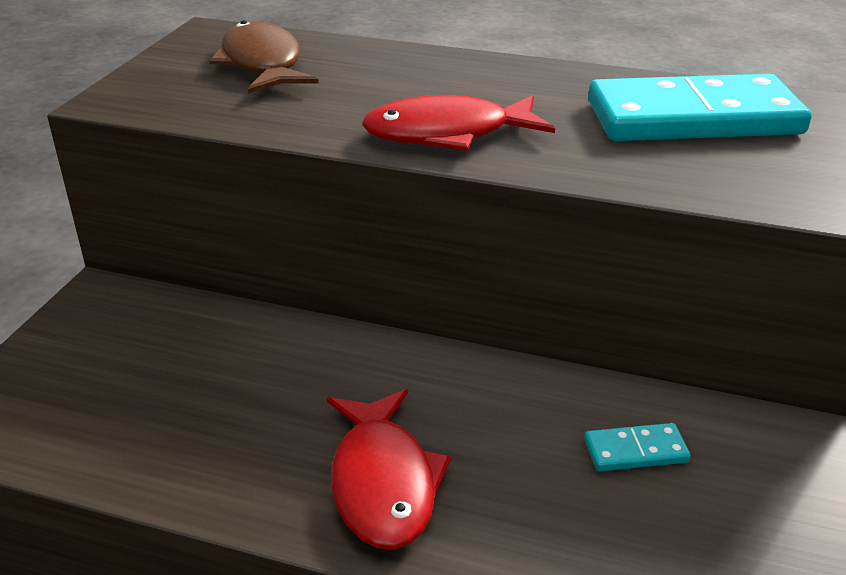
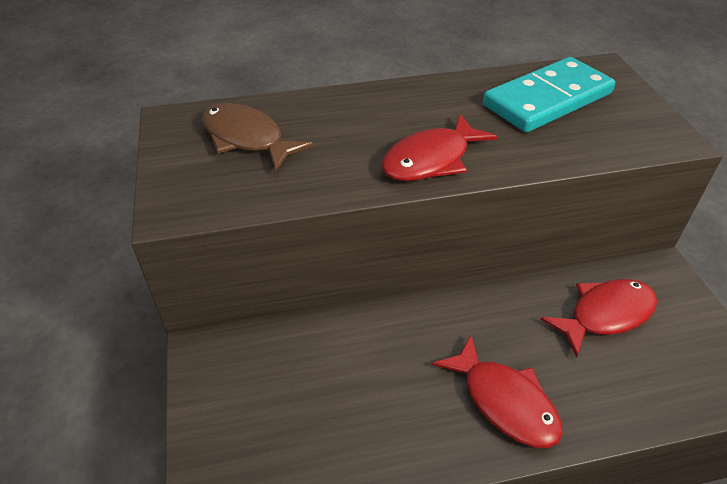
camera: 30 degrees left, 10 degrees up
(635, 451) = (605, 314): turquoise domino -> red fish

